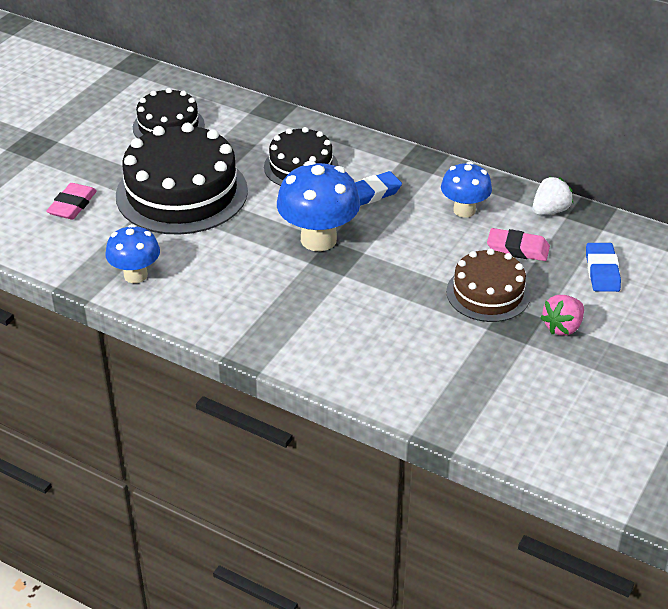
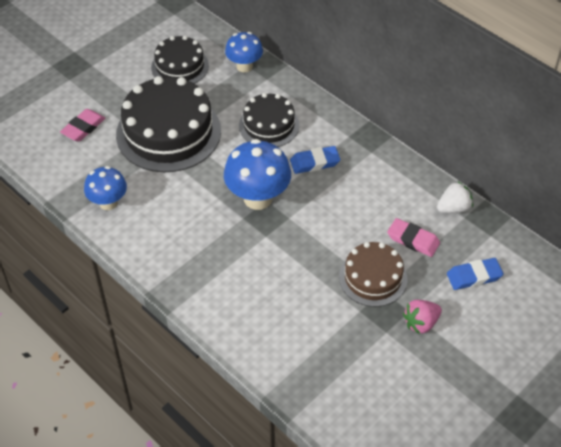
camera: 15 degrees right, 10 degrees up
(464, 210) = (383, 193): blue mushroom -> blue mushroom (244, 66)
(602, 271) = (474, 276): blue eraser -> blue eraser turned 60 degrees clockwise

